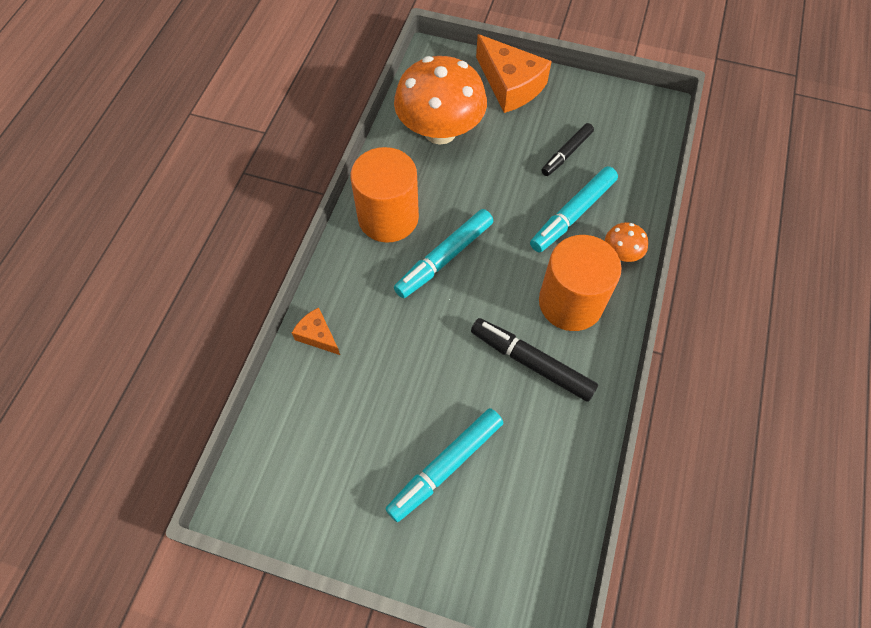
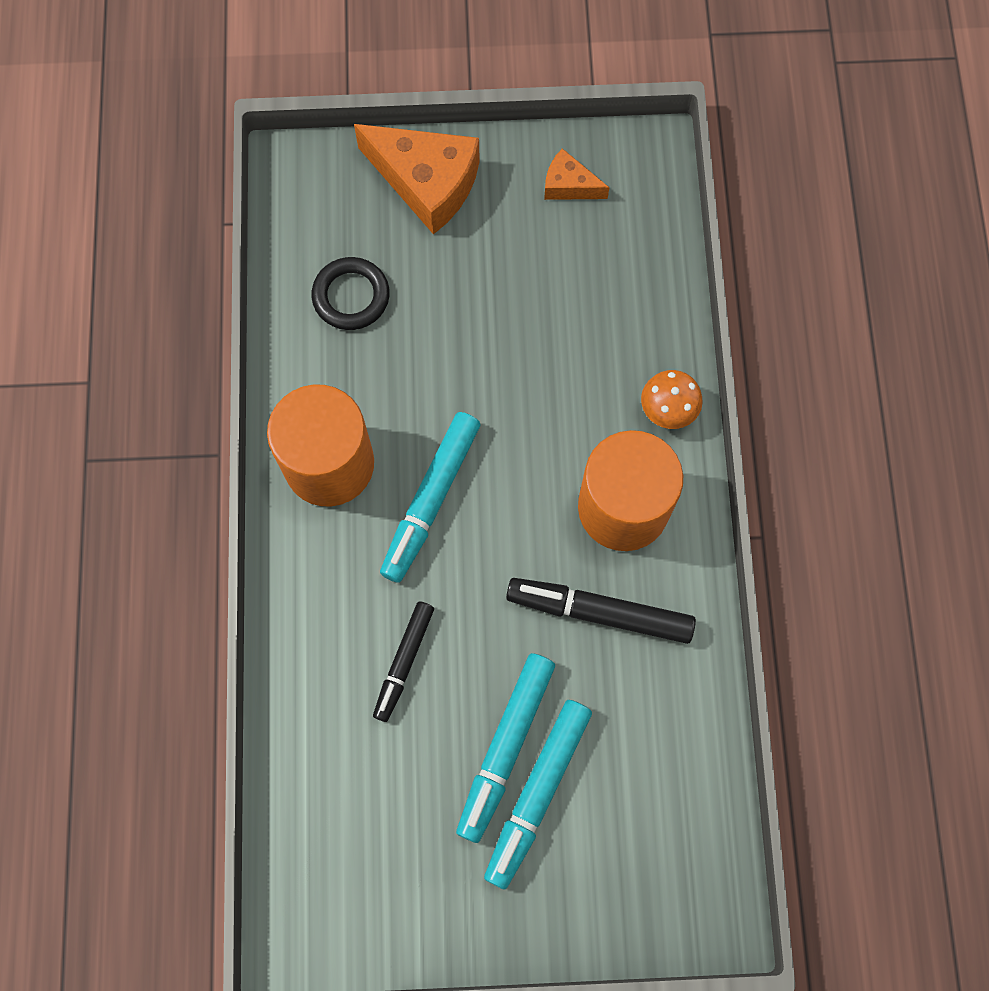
camera: 20 degrees left, 10 degrees up
(317, 335) = (301, 676): orange cheese -> orange cheese (569, 185)
(440, 131) = (351, 296): orange mushroom -> black ring
(566, 153) = (545, 274): black marker -> black marker (404, 662)
(572, 214) = (584, 370): turquoise marker -> turquoise marker (505, 747)

